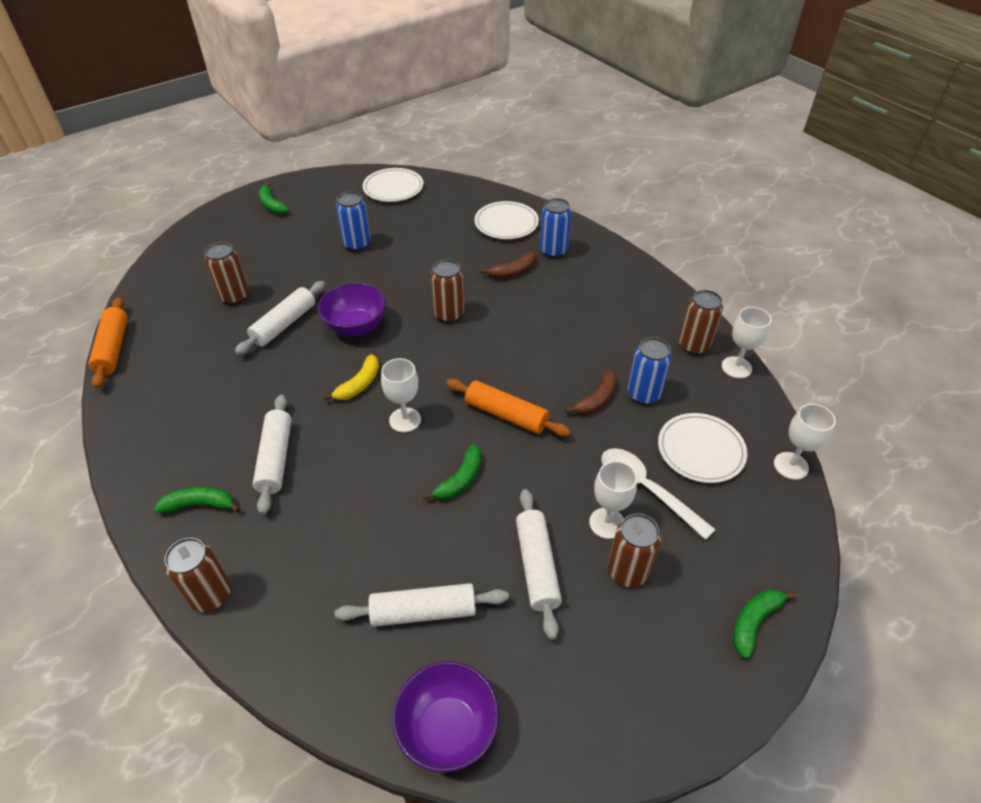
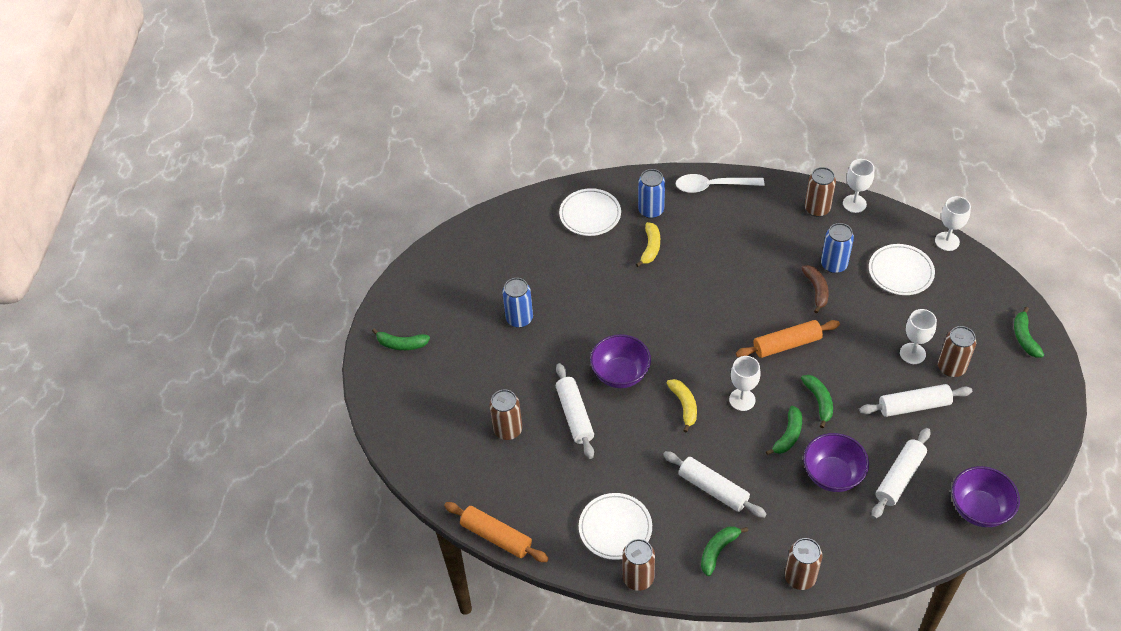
camera: 45 degrees left, 5 degrees up
(373, 545) = (832, 475): none -> purple bowl
(393, 188) = (466, 252): white plate -> white plate (615, 528)
(393, 479) = (788, 435): none -> green banana
(449, 314) = (660, 313): brown can -> brown can (638, 578)
(513, 271) = (650, 248): brown banana -> yellow banana
(537, 566) = (913, 405): white rolling pin -> white rolling pin turned 45 degrees counterclockwise
(646, 490) = (906, 318): white spoon -> white spoon (713, 186)

